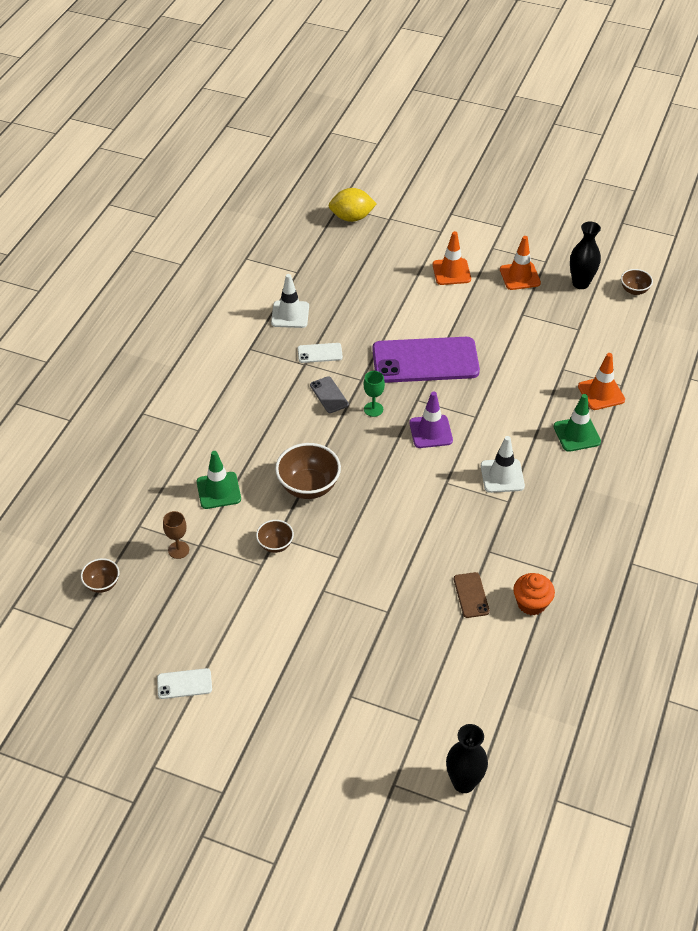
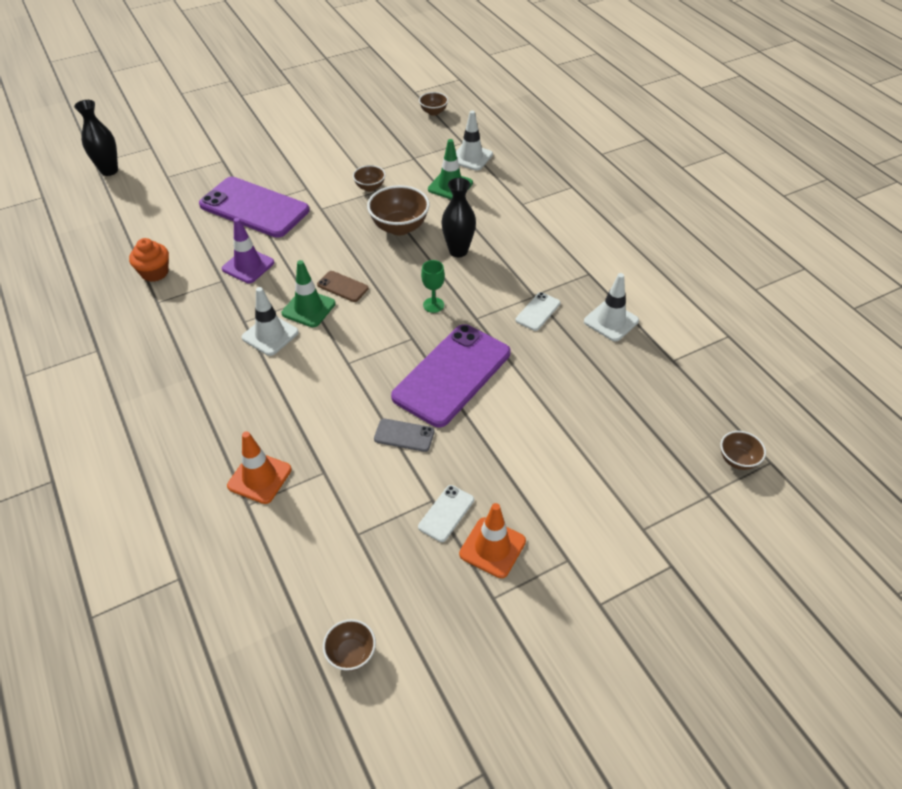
camera: 130 degrees right, 0 degrees up
(159, 504) = (471, 157): none -> white traffic cone
(178, 550) = (421, 148): brown goblet -> none
(184, 684) = (322, 110): white phone -> white phone (446, 513)
(329, 395) = (480, 289): grey phone -> grey phone (404, 435)
(352, 217) = (737, 460): yellow lemon -> brown bowl
(387, 606) = (254, 208): none -> purple phone
(430, 432) = (367, 323): purple traffic cone -> purple traffic cone (248, 266)
(451, 272) = (560, 486): orange traffic cone -> none
(471, 595) = (204, 249): brown phone -> brown phone (342, 286)
(576, 434) = (243, 417): green traffic cone -> green traffic cone (308, 308)
(580, 283) = (421, 602): black vase -> black vase (458, 251)

